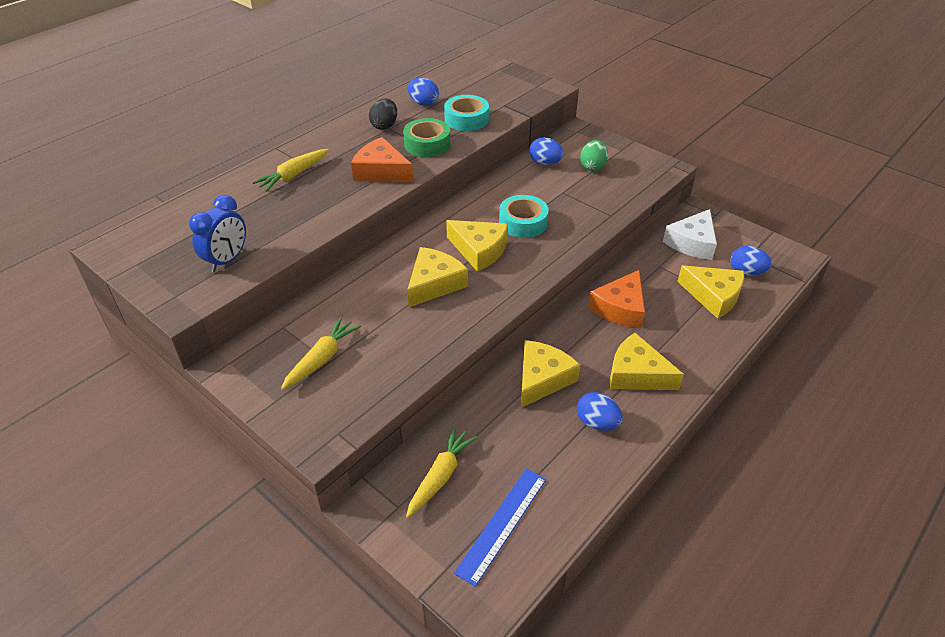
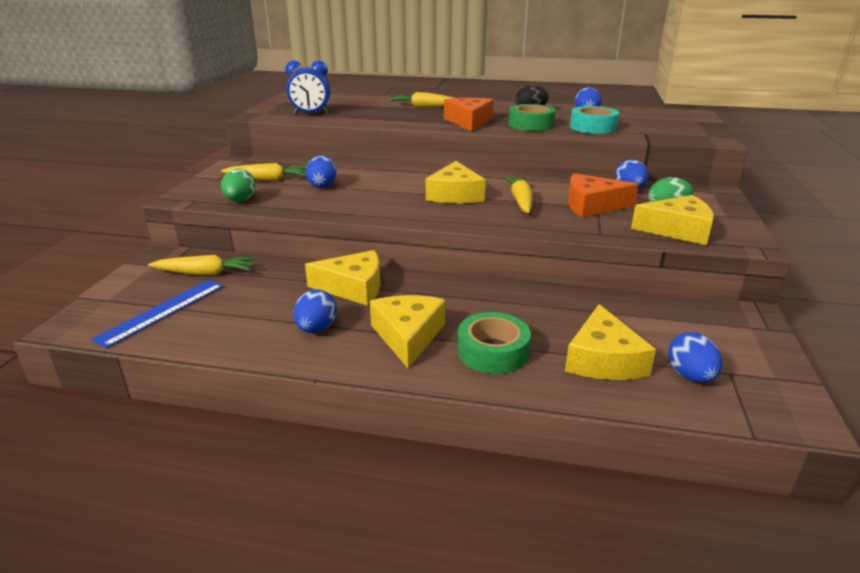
camera: 60 degrees right, 15 degrees down
(371, 396) = (240, 201): none -> green egg
(380, 323) = (322, 185): none -> blue egg
(434, 284) = (390, 190): yellow cheese -> yellow cheese (677, 230)
(502, 524) = (162, 311): blue ruler -> blue ruler turned 60 degrees counterclockwise
(523, 222) = (520, 201): turquoise tape -> yellow carrot
(620, 308) = (501, 304): orange cheese -> orange cheese (592, 205)
(680, 340) = (492, 352): none -> green tape
(692, 243) = (682, 323): white cheese -> none

